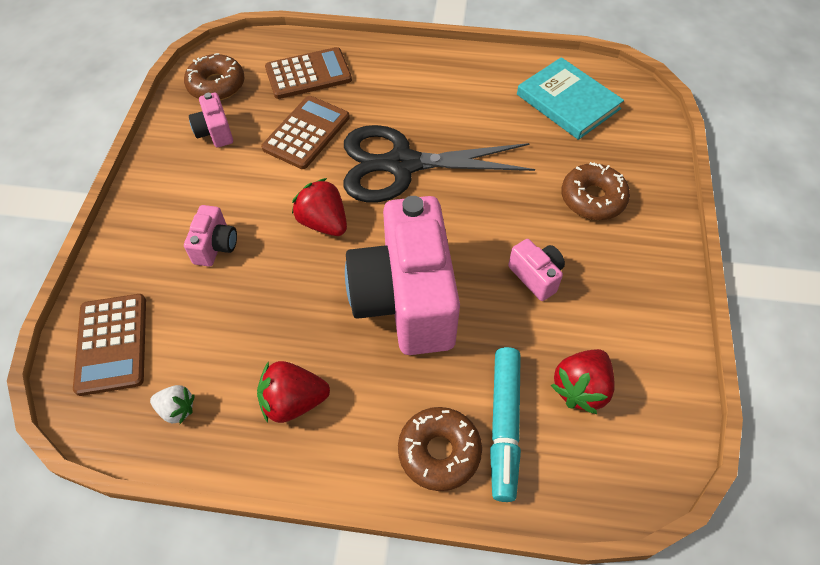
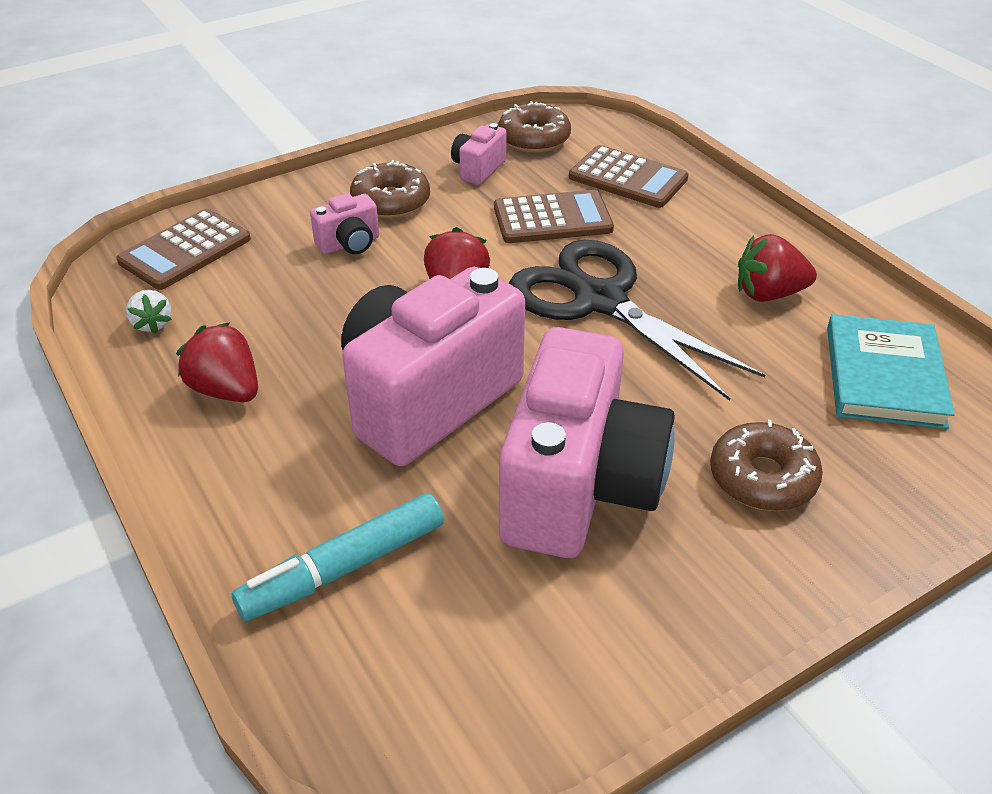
camera: 50 degrees right, 15 degrees down
(439, 452) = (261, 530): brown donut -> brown donut (391, 201)
(536, 276) = (579, 487): pink camera -> pink camera, size x2.38
(581, 388) = (462, 614): red strawberry -> red strawberry (768, 294)

